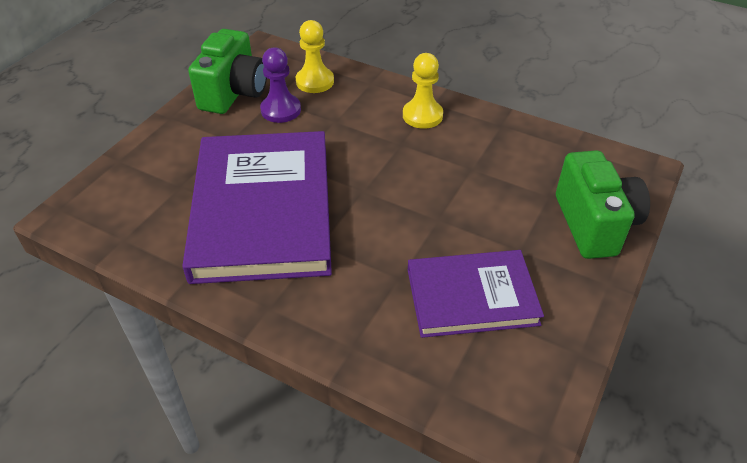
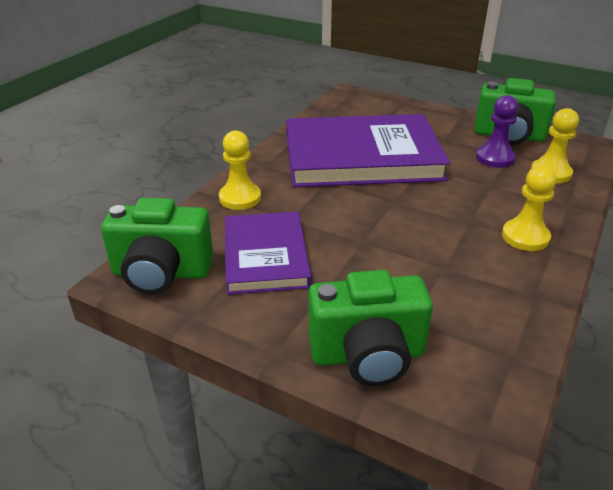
camera: 90 degrees right, 10 degrees down
(354, 328) = (240, 198): none -> yellow pawn
(516, 393) = (161, 273): none -> green camera

